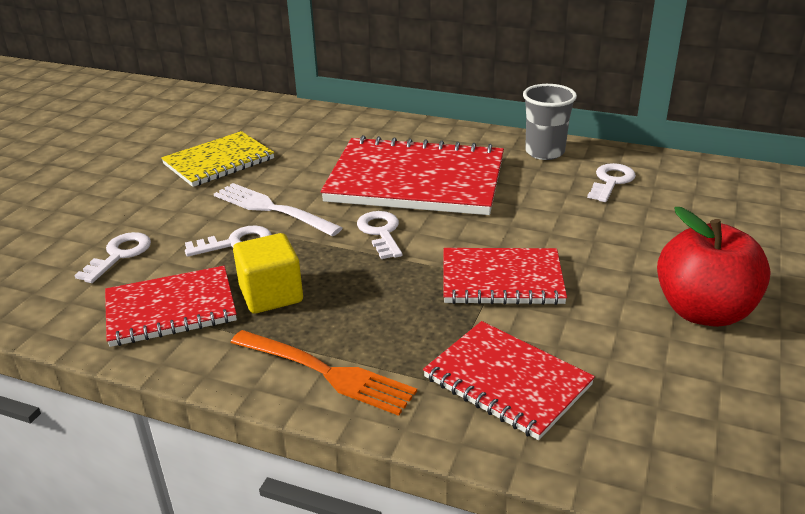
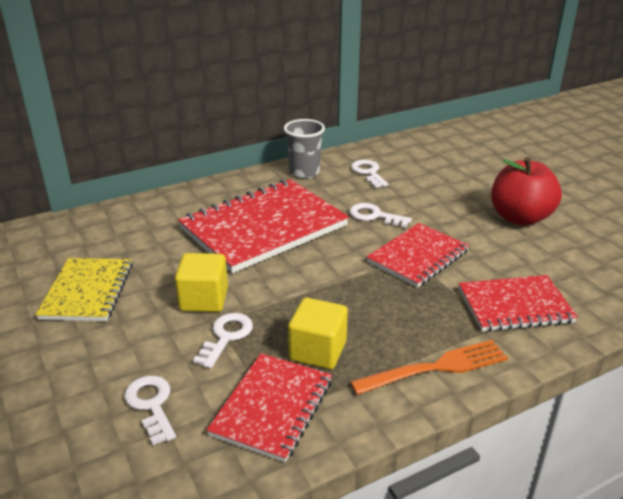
camera: 50 degrees left, 0 degrees up
(272, 209) = (204, 299): white fork -> yellow cube
(381, 232) = (306, 271): white key -> white key (374, 216)

